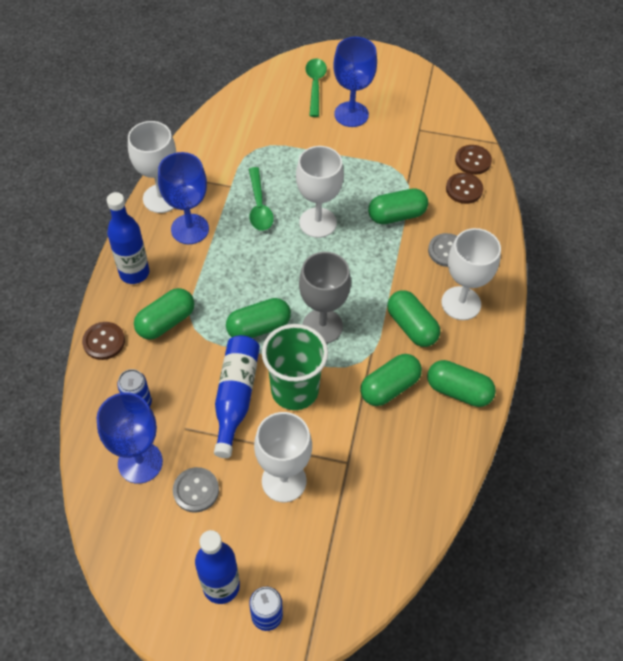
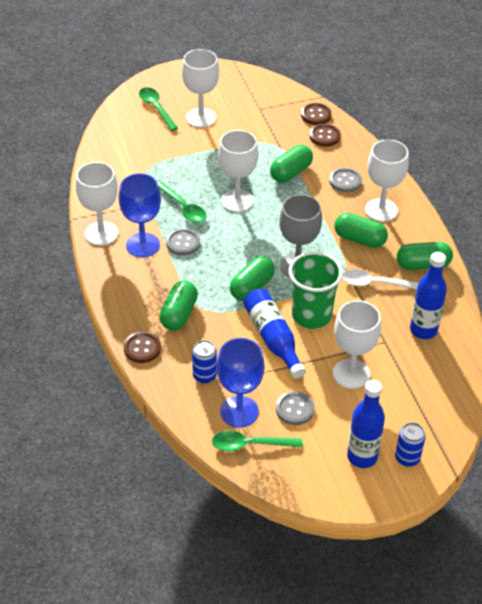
camera: 30 degrees left, 10 degrees down
(122, 506) = (250, 444): none -> green spoon
(134, 273) = (125, 293): blue bottle -> blue bottle (423, 330)
(229, 245) = (183, 243): none -> grey button
(351, 114) = (201, 118): blue goblet -> white goblet
(389, 387) = (375, 283): green capsule -> white spoon

